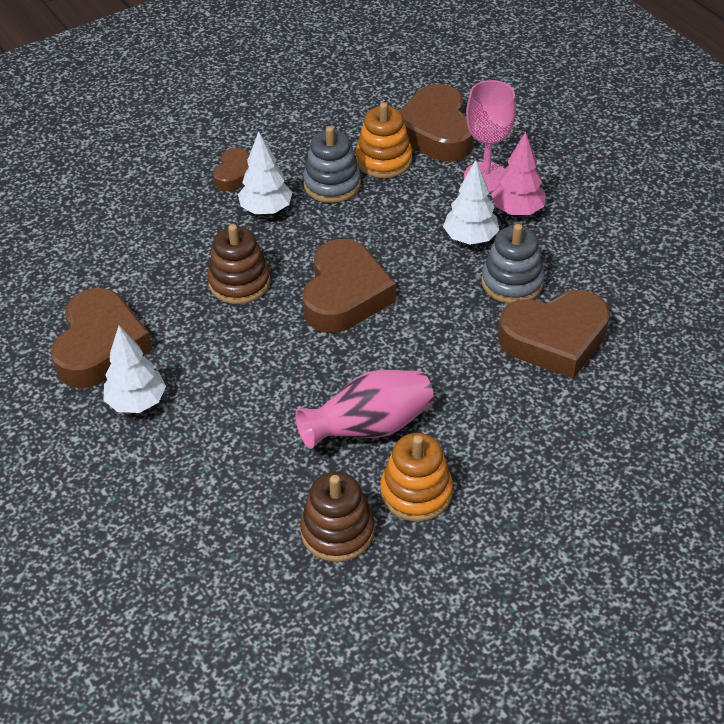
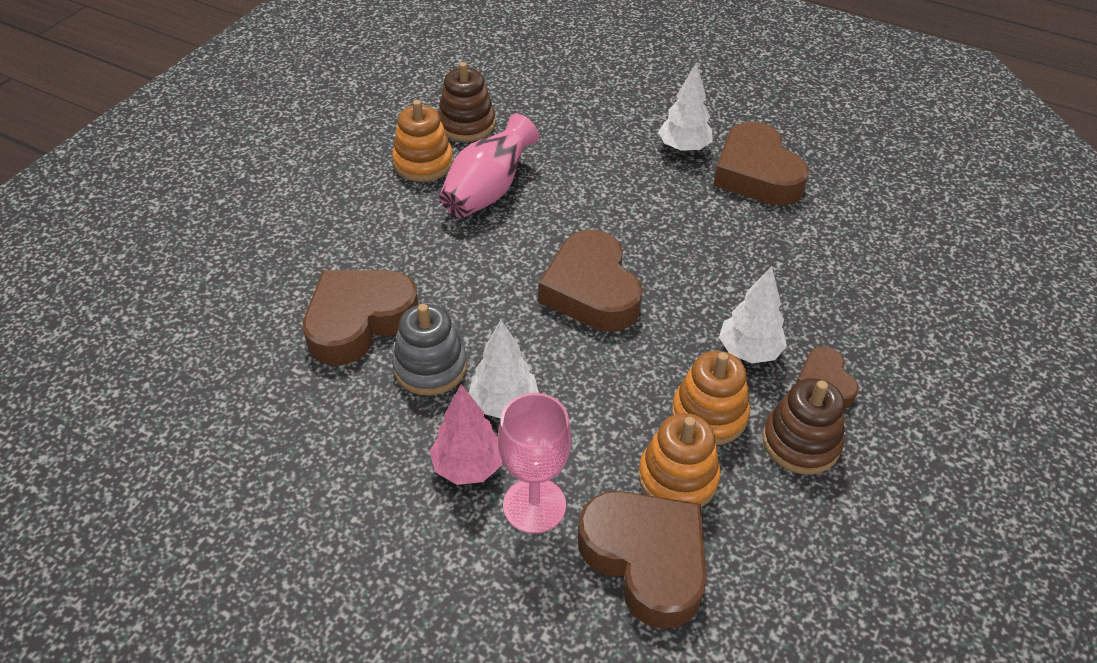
camera: 150 degrees right, 0 degrees up
(239, 282) = (699, 265): brown stacking toy -> brown stacking toy (801, 442)
(332, 184) = (709, 414): grey stacking toy -> orange stacking toy

